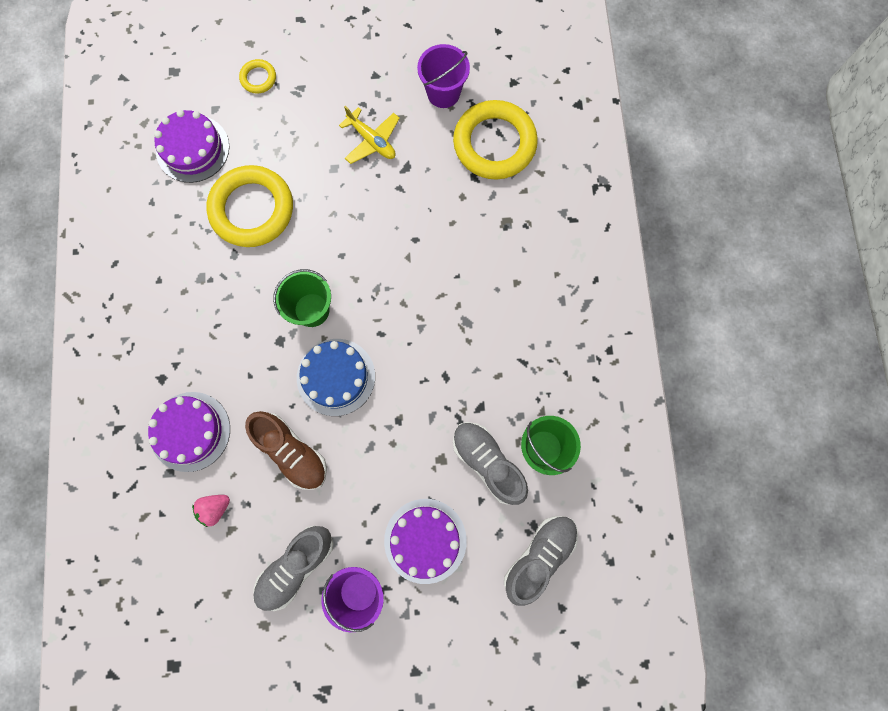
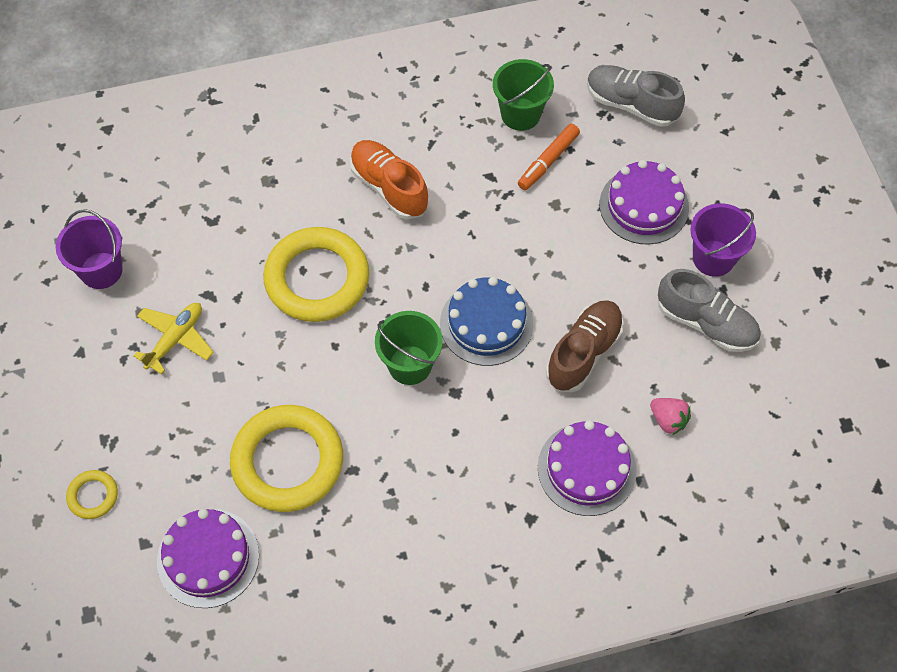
camera: 100 degrees left, 15 degrees down
(483, 319) = (389, 187): none -> orange shoe
(488, 463) = (548, 161): grey shoe -> orange marker
(494, 143) = (167, 206): yellow ring -> yellow ring (317, 279)

